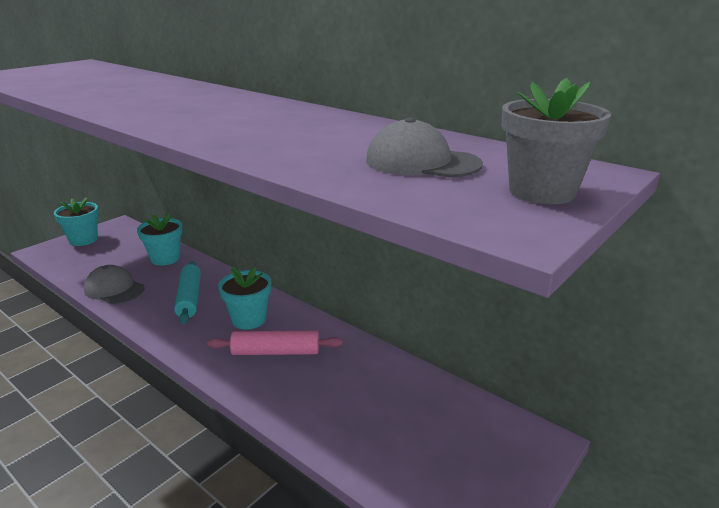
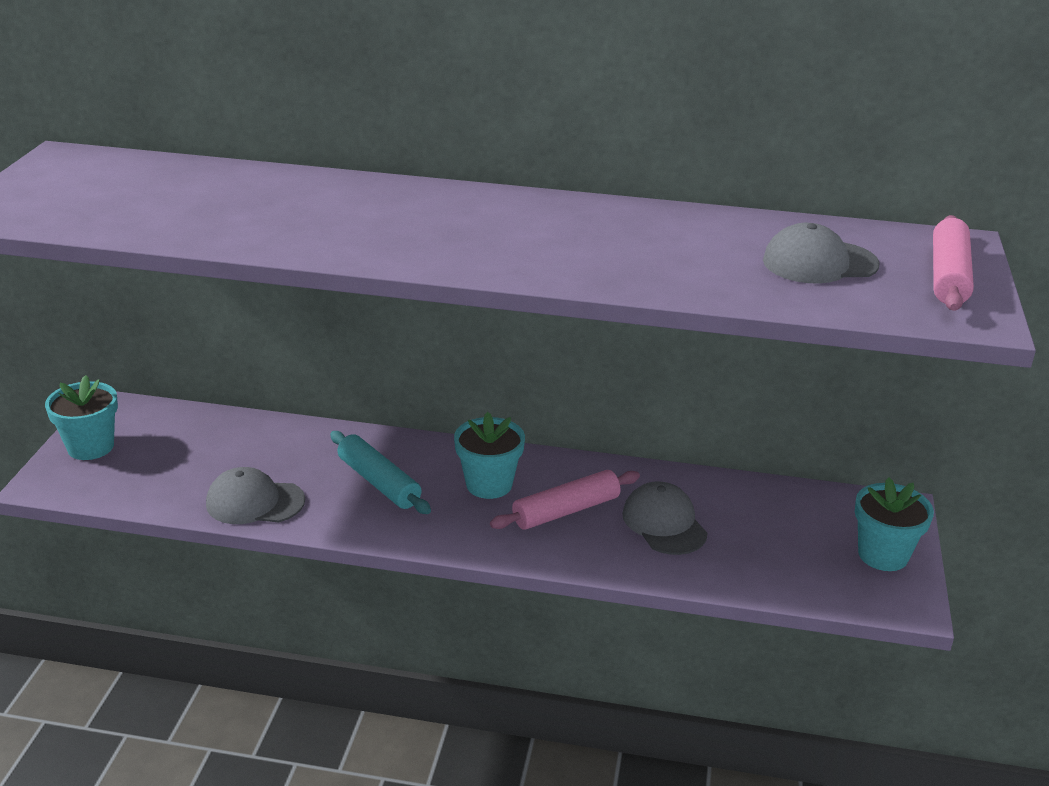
camera: 30 degrees left, 5 degrees up
(165, 258) = (267, 439): turquoise flower pot -> turquoise flower pot (883, 555)
(332, 384) = (664, 523): none -> grey cap
(542, 192) = (948, 276): grey flower pot -> pink rolling pin

